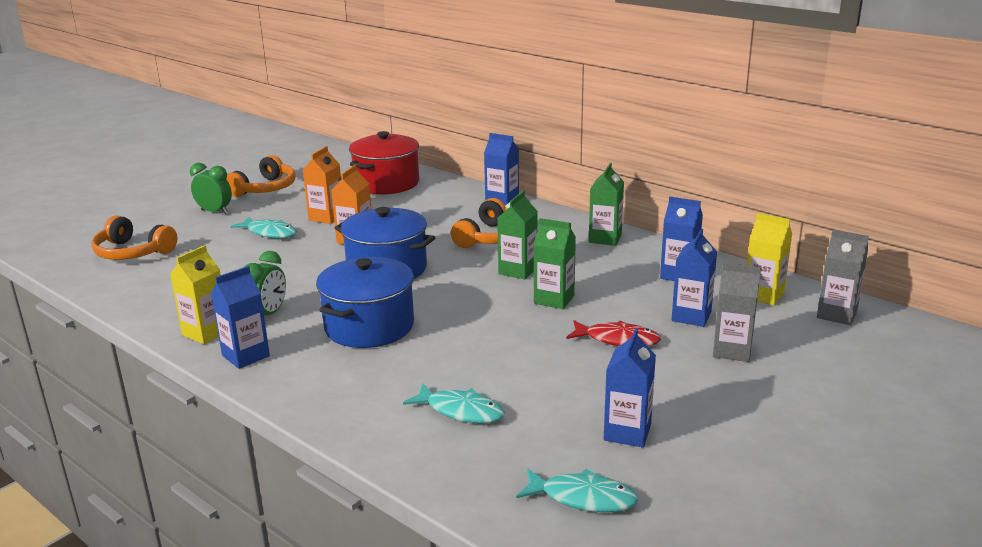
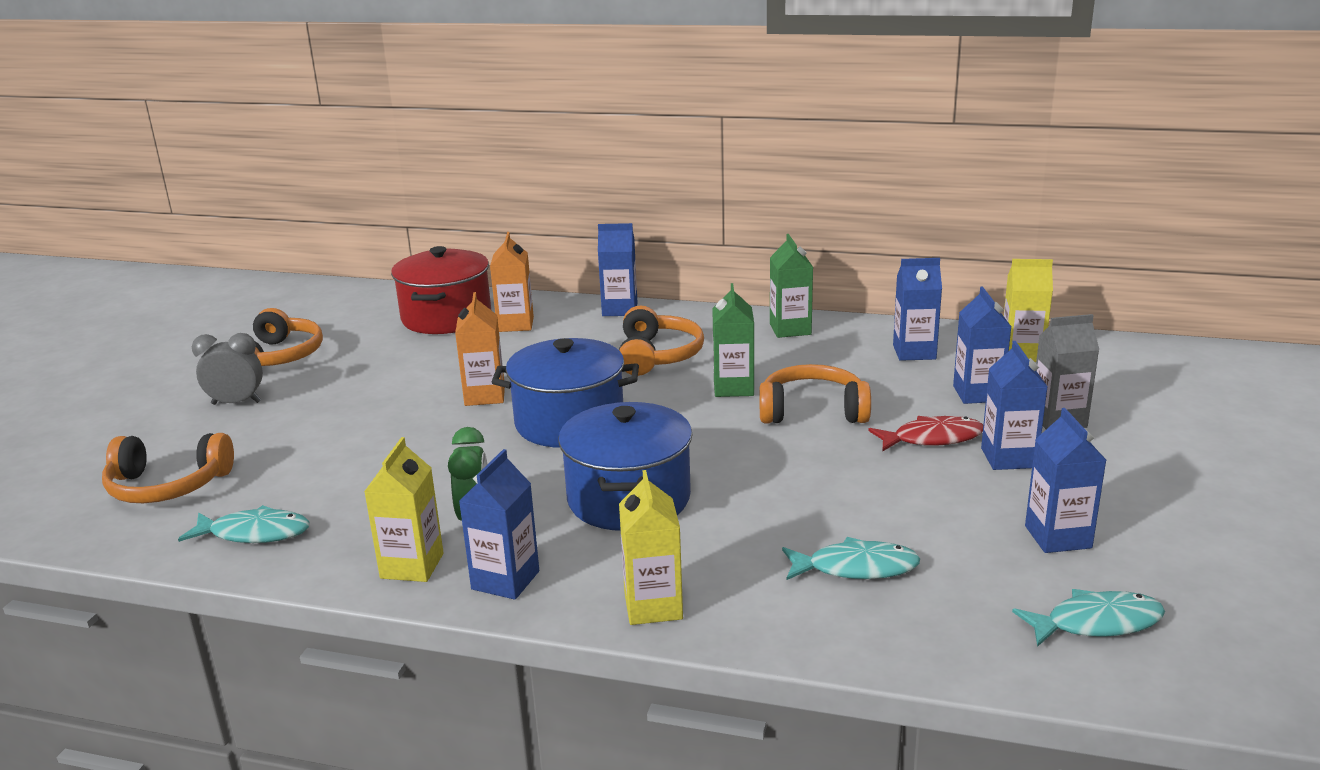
camera: 25 degrees left, 0 degrees up
(215, 212) = (236, 403): green clock -> grey clock
(269, 233) = (353, 413): turquoise fish -> turquoise fish (255, 533)
(310, 396) = (653, 606): none -> yellow carton
(326, 217) = (412, 376): orange carton -> orange carton (515, 324)
(554, 299) = (812, 411): green carton -> orange headphones
(658, 368) = (1008, 458): none -> blue carton
(837, 314) = (1111, 357): grey carton -> none

